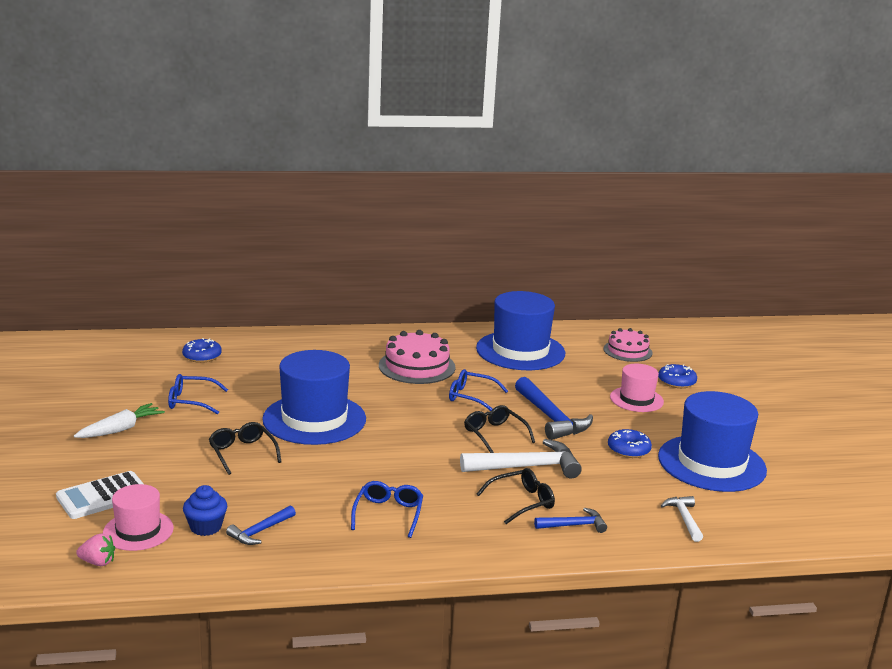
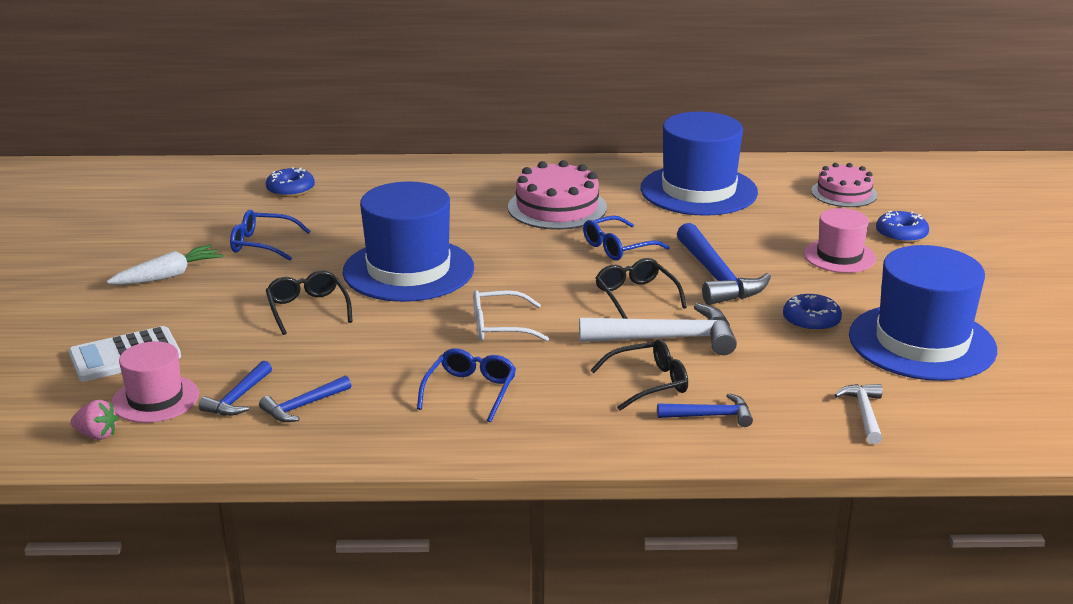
camera: 10 degrees right, 5 degrees up
(206, 527) = (238, 398): blue cupcake -> blue hammer
(397, 462) = (499, 327): none -> white glasses
(471, 397) = (617, 247): blue glasses -> blue glasses turned 60 degrees counterclockwise

